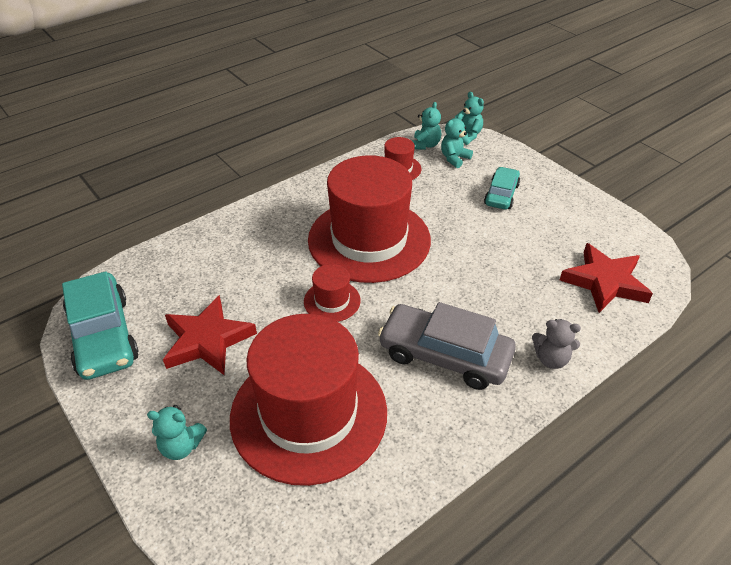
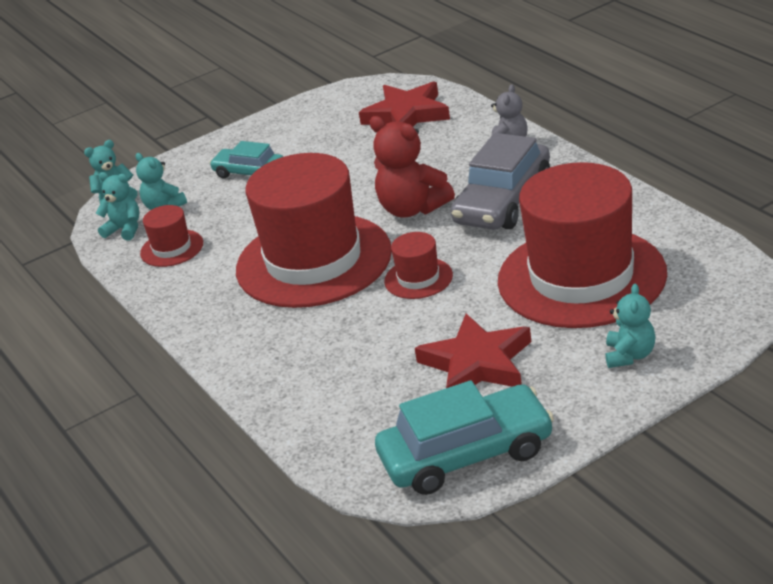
camera: 80 degrees left, 10 degrees down
(438, 293) = (412, 209): none -> red teddy bear

